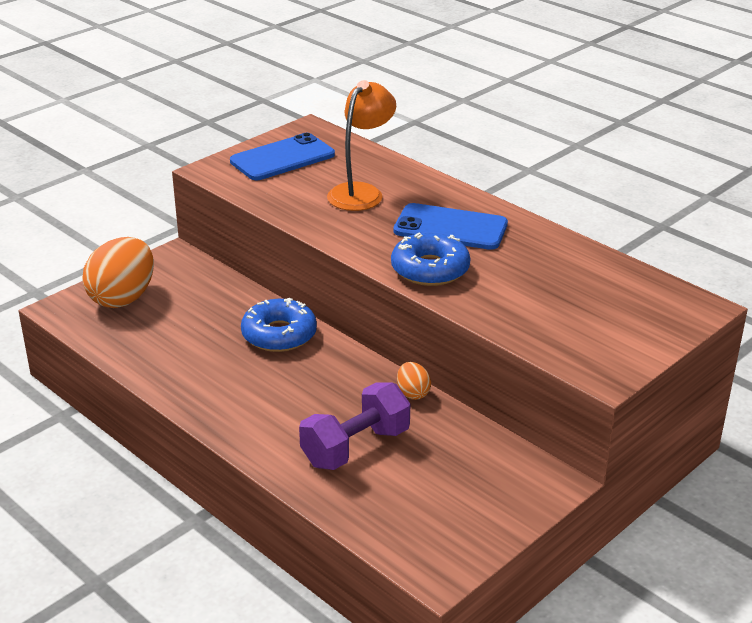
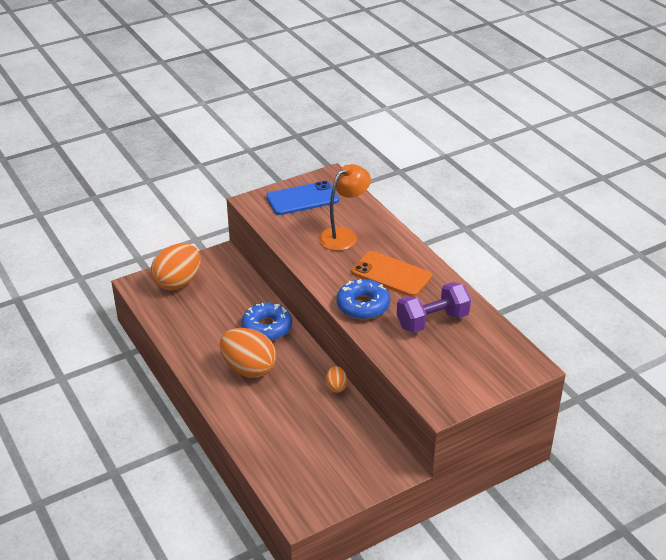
camera: 15 degrees right, 5 degrees up
(274, 390) = (248, 369): none -> orange egg
(355, 447) = (284, 419): purple dumbbell -> purple dumbbell (432, 321)
(450, 228) = (391, 274): blue phone -> orange phone

